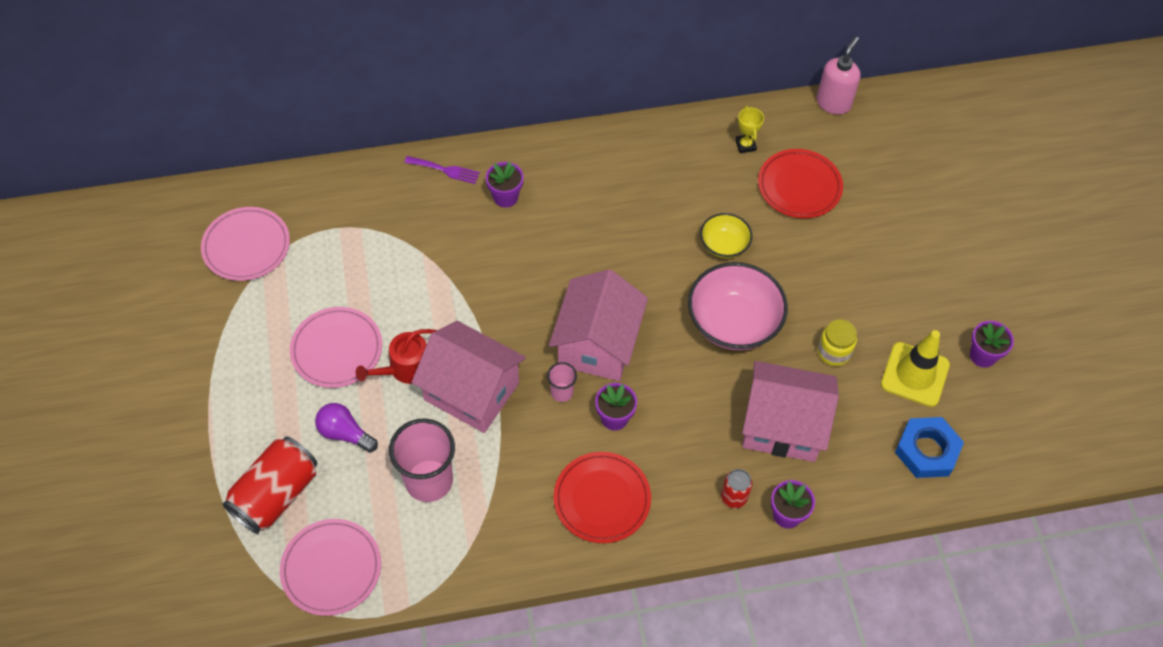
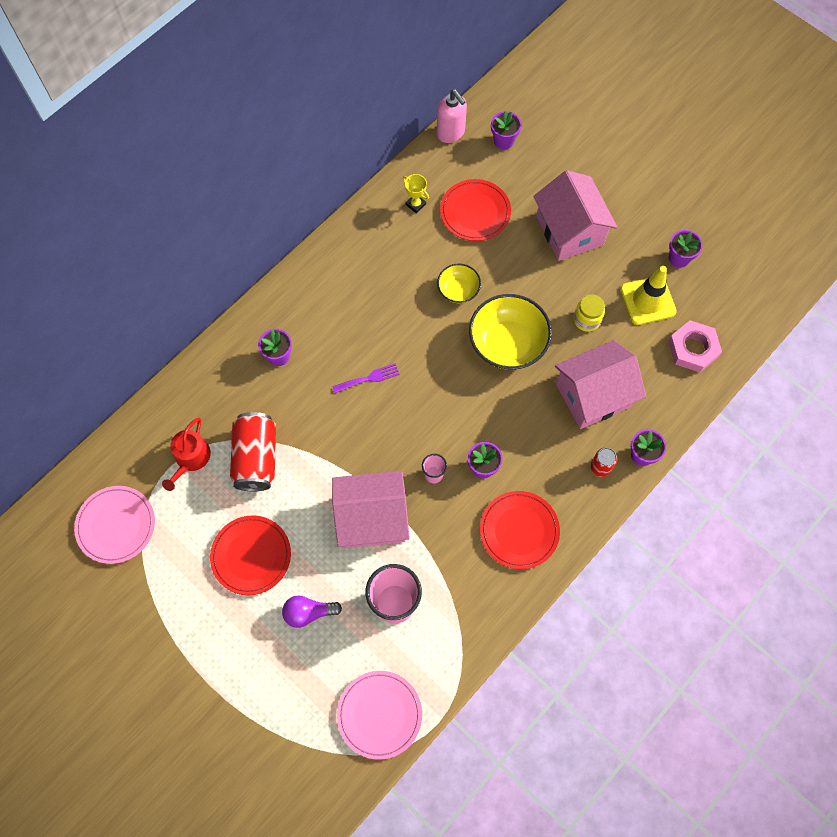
camera: 35 degrees left, 10 degrees up
(276, 494) = (296, 692): red can -> red can (256, 458)
(337, 349) = (251, 556): pink plate -> red plate
(405, 368) = (312, 534): red watering can -> red watering can (190, 459)
(445, 170) = (217, 364): purple fork -> purple fork (369, 378)
(597, 344) = (430, 422): pink house -> pink house (569, 230)
(733, 323) = (507, 343): pink bowl -> yellow bowl
(833, 103) = (451, 133): pink soap dispenser -> pink soap dispenser turned 150 degrees clockwise
(882, 140) = (503, 141): none -> purple flower pot
(927, 450) = (693, 349): blue nut -> pink nut

